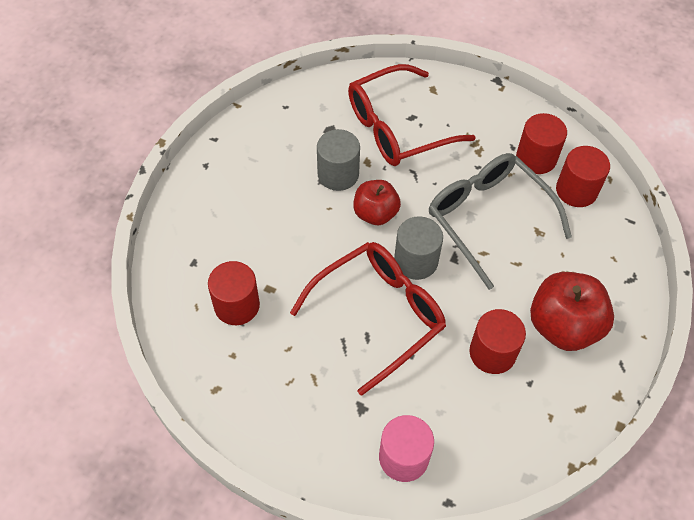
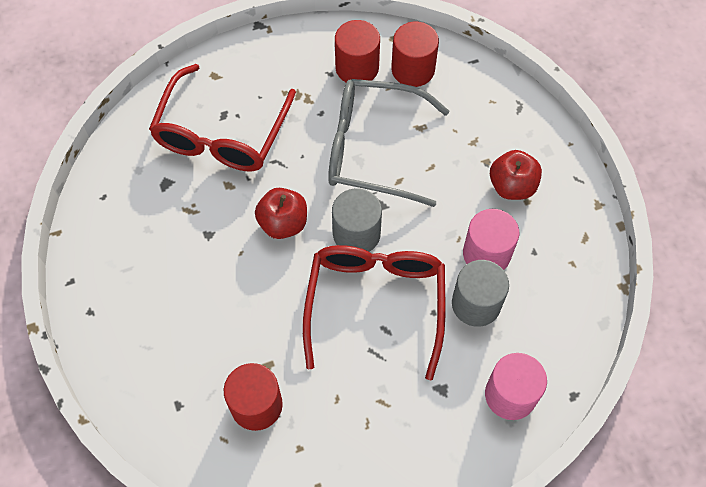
camera: 45 degrees left, 5 degrees up
(338, 174) = (216, 217): grey cylinder -> grey cylinder (476, 304)
(492, 353) = (486, 254): red cylinder -> pink cylinder
(563, 326) = (512, 186): red apple -> red apple, size x0.64

